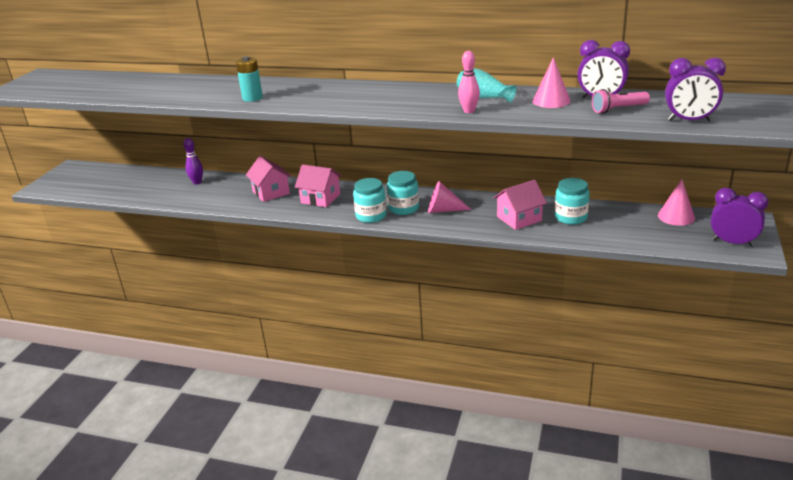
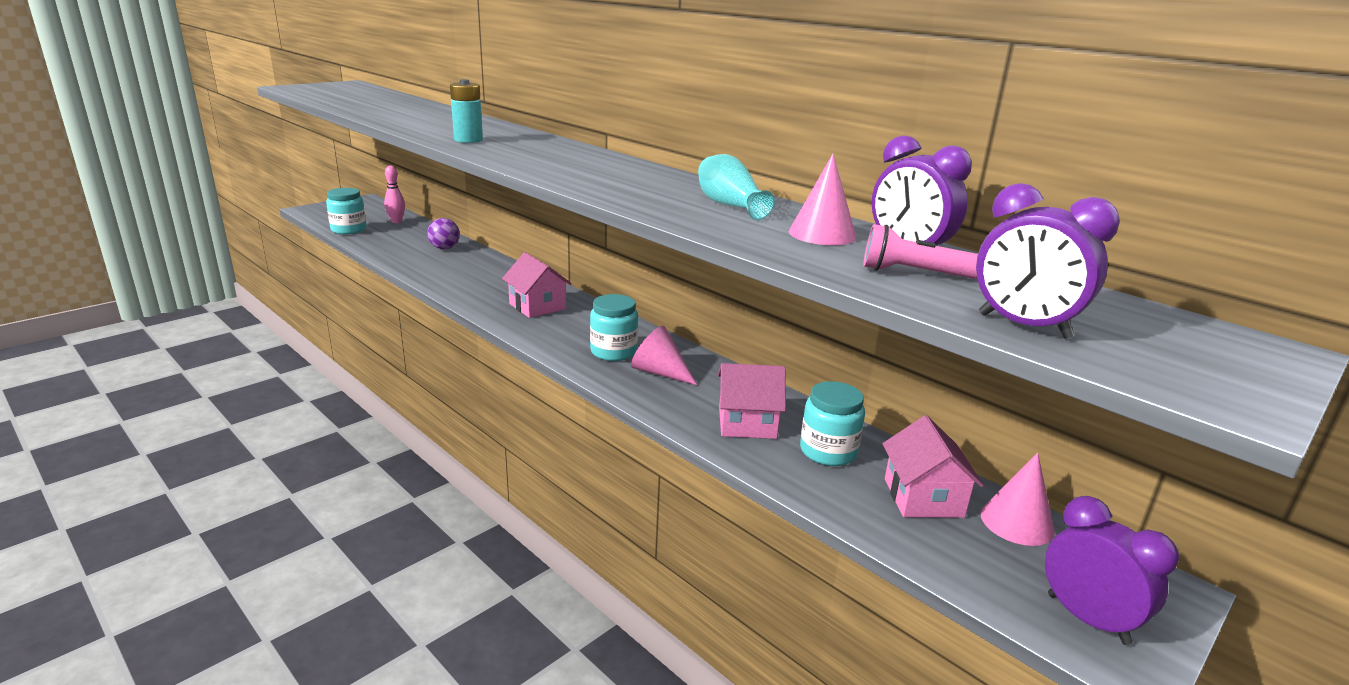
camera: 25 degrees right, 5 degrees down
(197, 182) = (444, 248): purple bowling pin -> purple ball
(271, 192) = (497, 282): pink house -> pink house (923, 498)
(371, 216) = (562, 346): turquoise jar -> turquoise jar (348, 230)
(469, 111) = (678, 214): pink bowling pin -> pink bowling pin (396, 221)

